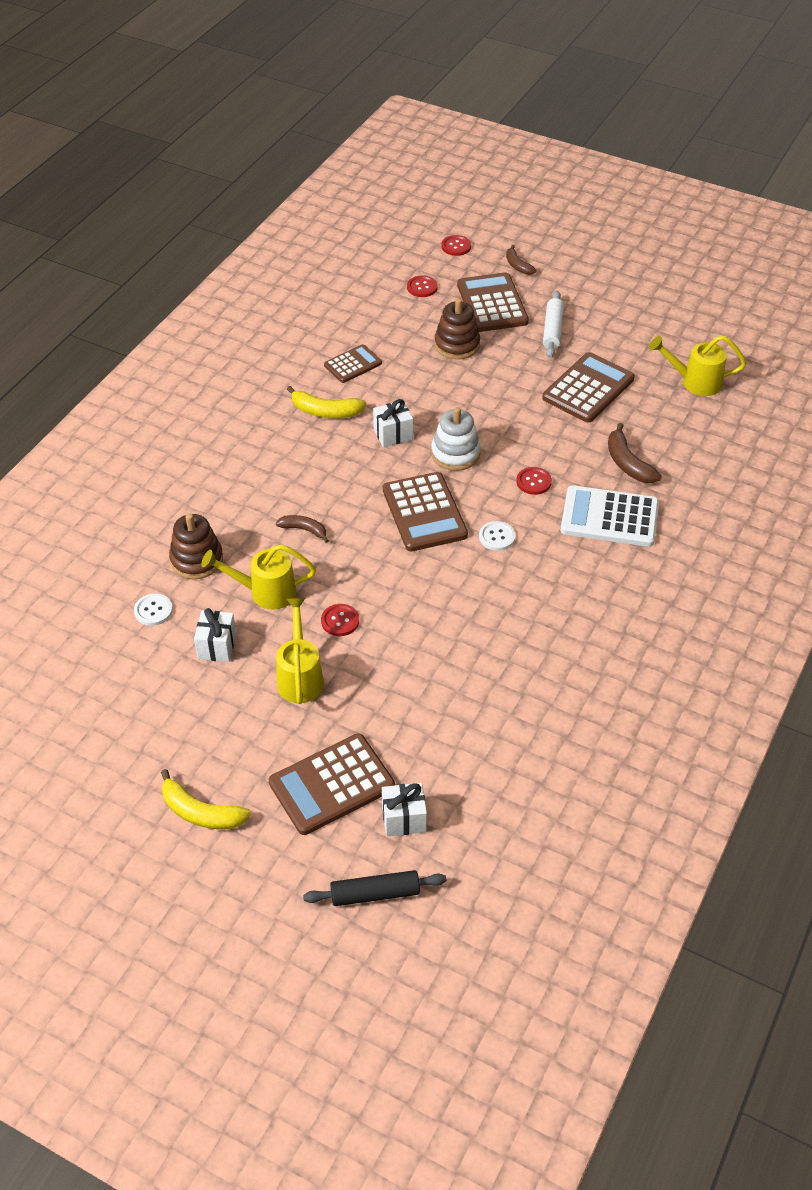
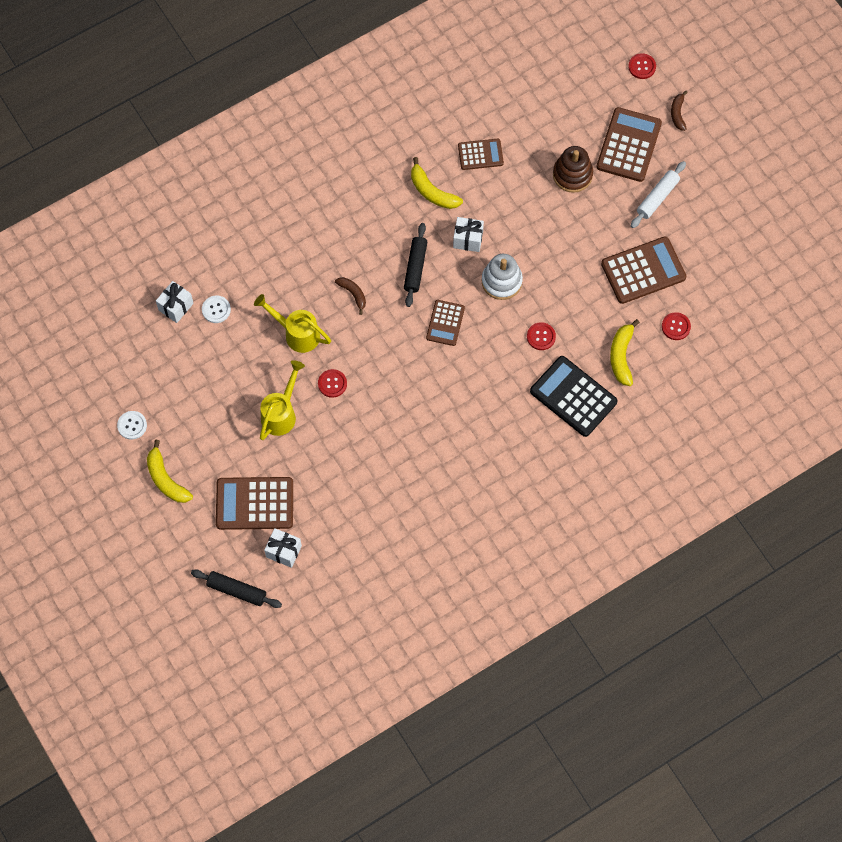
camera: 30 degrees right, 20 degrees up
(197, 560) = (266, 282): brown stacking toy -> none
(217, 646) = (241, 361): white gift -> white gift (176, 307)
(355, 479) = (415, 267): none -> black rolling pin
(422, 287) = (584, 99): red button -> red button (676, 326)
(424, 512) = (445, 323): brown calculator -> brown calculator, size x0.60
(497, 537) = (482, 371): white button -> white button (132, 425)
(609, 517) = (573, 397): white calculator -> black calculator
(627, 463) = (621, 356): brown banana -> yellow banana
(694, 382) = (730, 307): yellow watering can -> none

